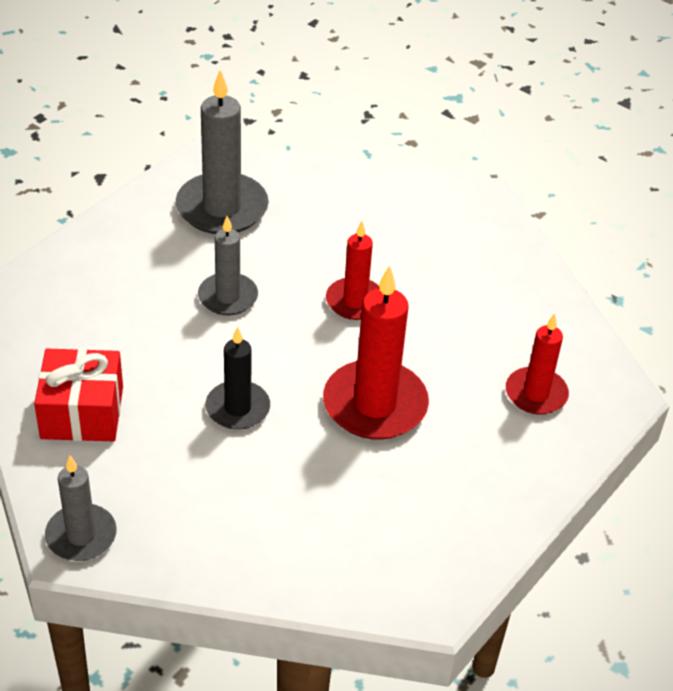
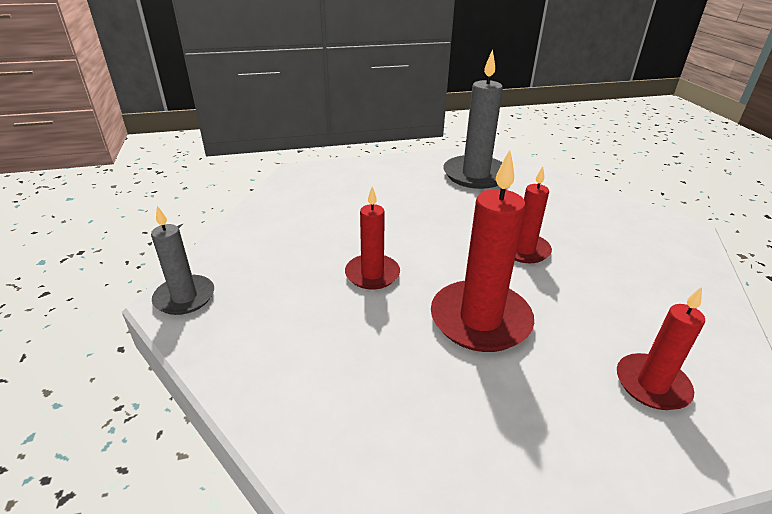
camera: 40 degrees right, 10 degrees down
(82, 412) = (276, 234): red gift -> none
(228, 297) = (433, 214): grey candle -> none
(237, 408) = (372, 274): black candle -> red candle

